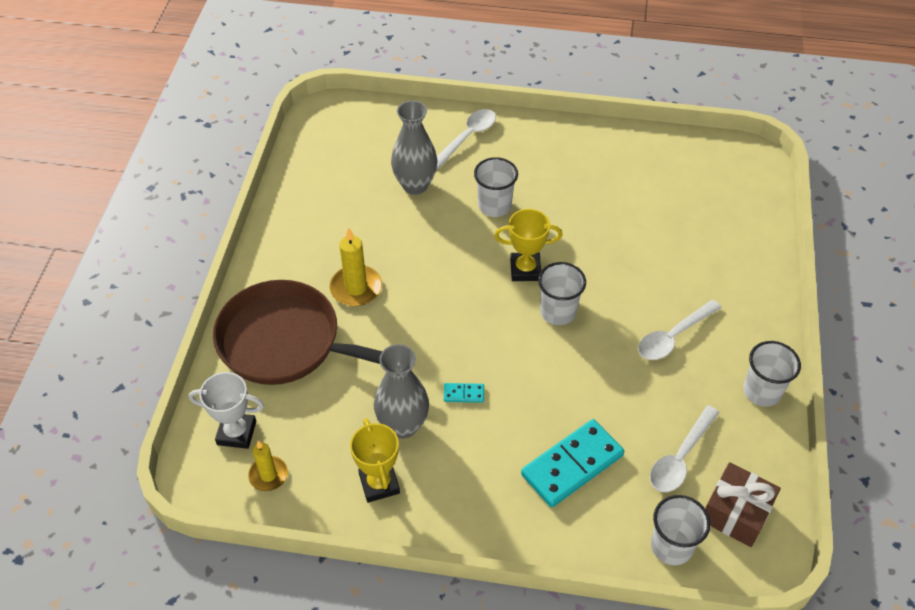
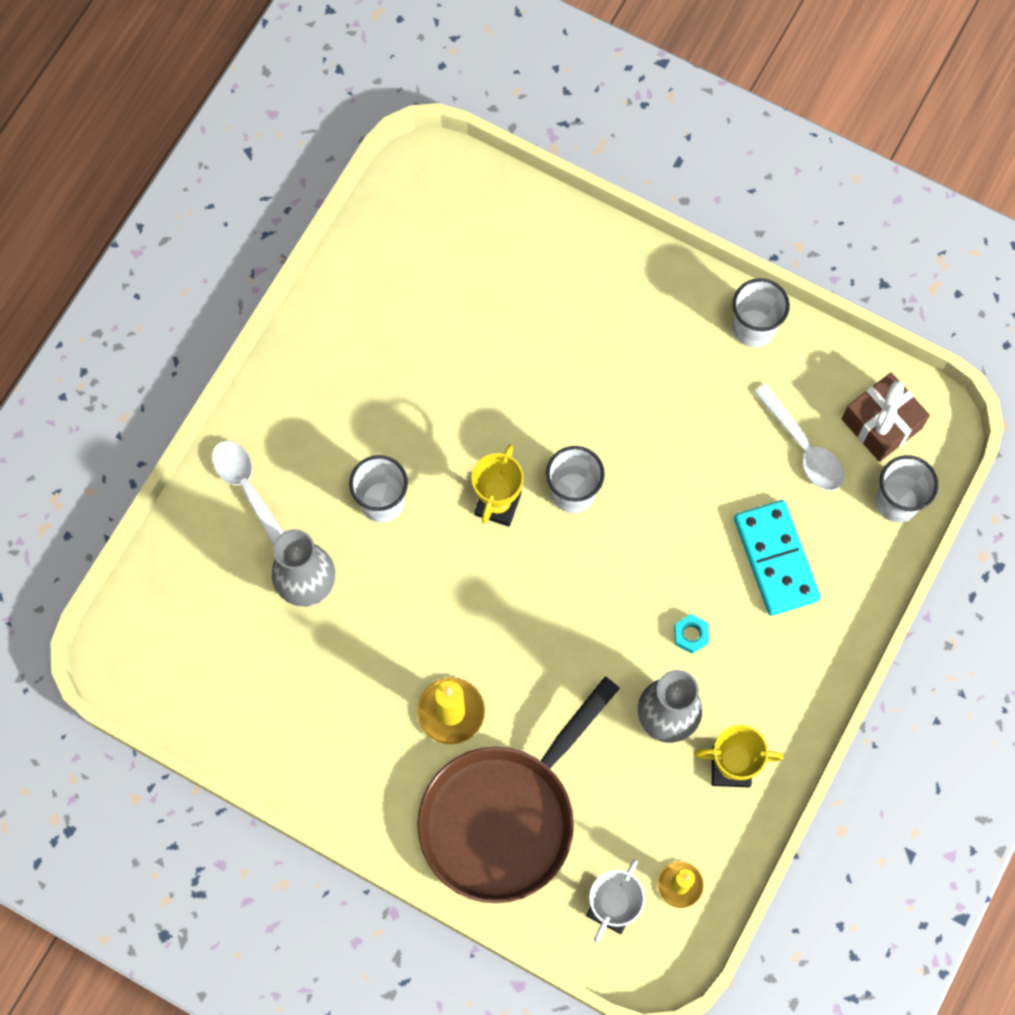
camera: 70 degrees left, 20 degrees up
(464, 394) = (648, 638): turquoise domino -> none
(479, 422) = (690, 635): none -> turquoise nut
(673, 337) = (652, 384): white spoon -> none

